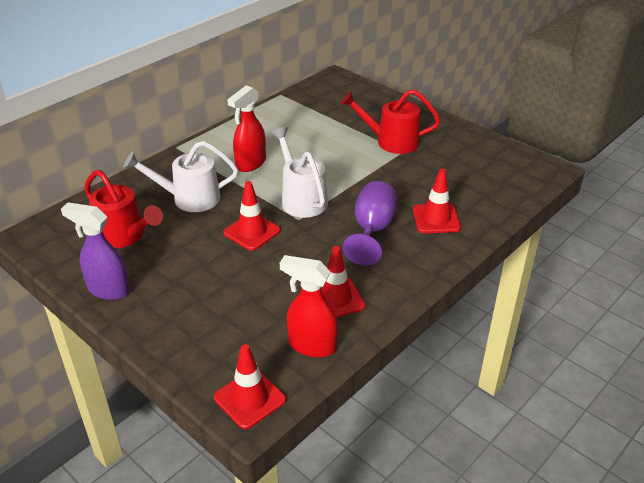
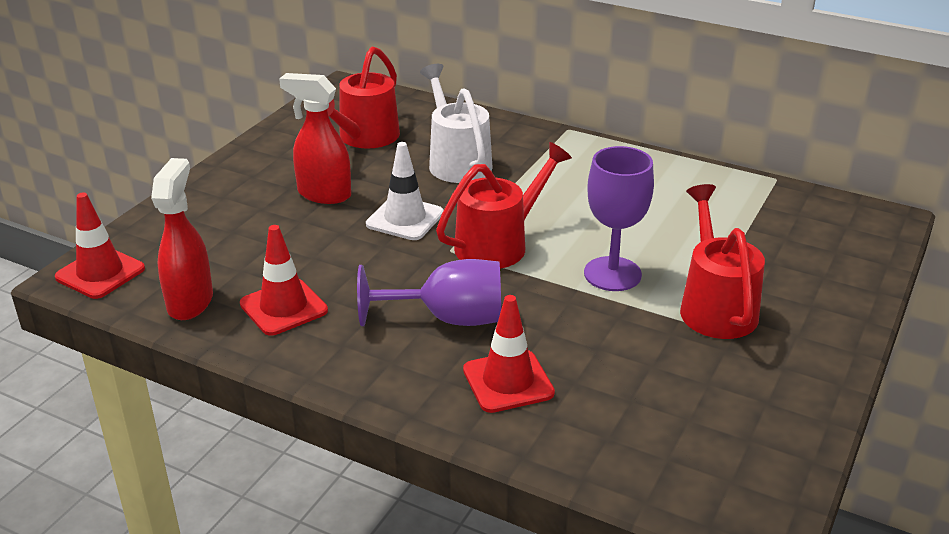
camera: 75 degrees right, 5 degrees down
(108, 290) = (266, 150): purple spray bottle -> none
(250, 164) = (562, 189): red spray bottle -> red spray bottle (323, 194)
(252, 232) = (405, 219): red traffic cone -> white traffic cone
(301, 198) = (499, 244): white watering can -> red watering can
(350, 165) = (612, 274): none -> purple goblet

